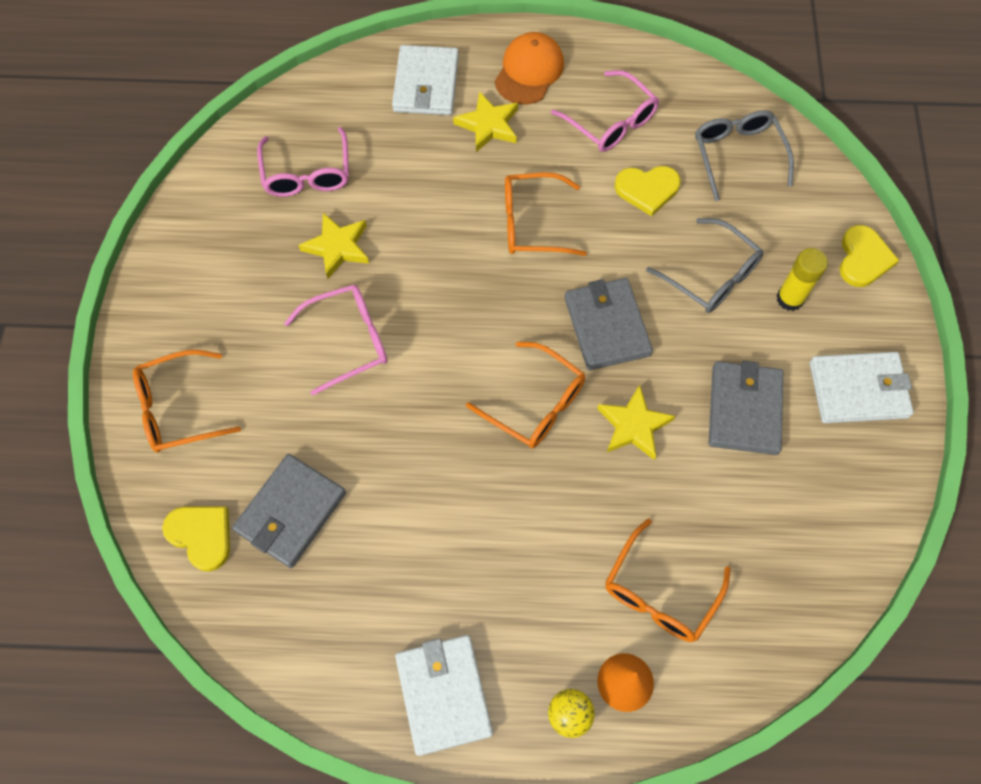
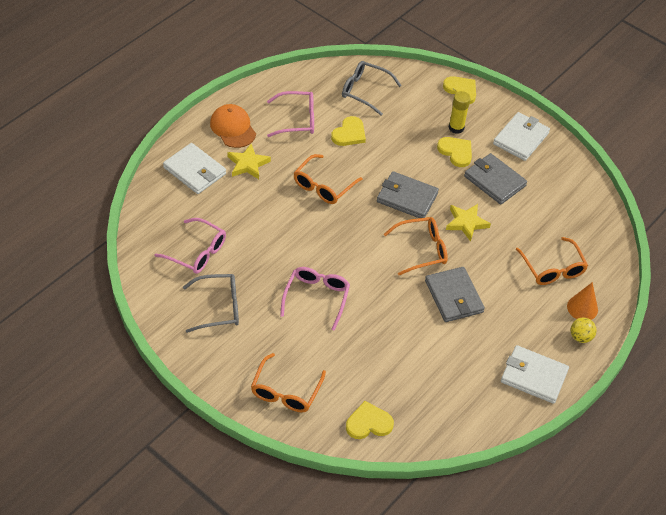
camera: 55 degrees left, 15 degrees down
(291, 512) = (390, 379): grey wallet -> grey wallet (454, 296)
(337, 247) = (256, 268): yellow star -> none
(711, 276) = (418, 144): grey glasses -> grey glasses (219, 307)
(746, 328) = (456, 152): none -> yellow heart

